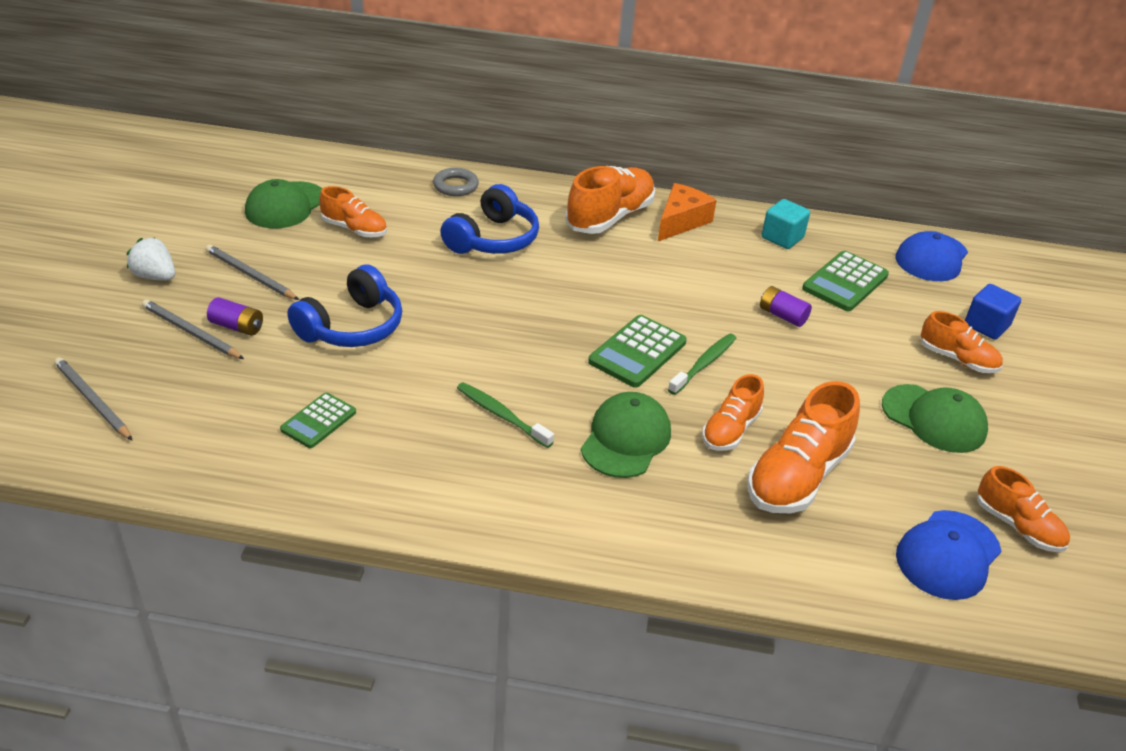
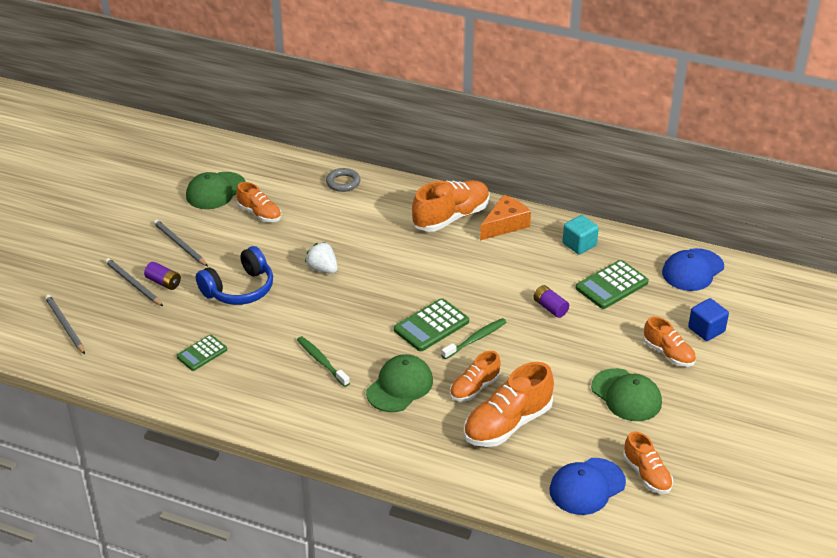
camera: 15 degrees right, 0 degrees up
(155, 276) = (117, 240): white strawberry -> white strawberry (322, 269)
(493, 239) = (357, 229): blue headphones -> none

